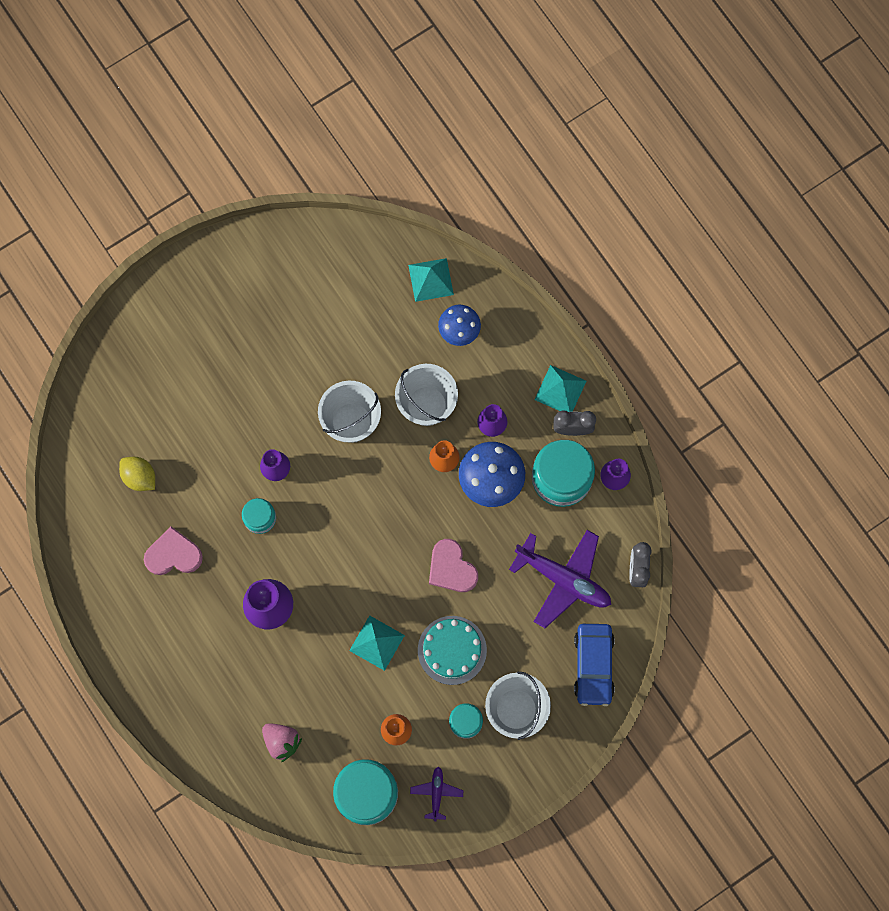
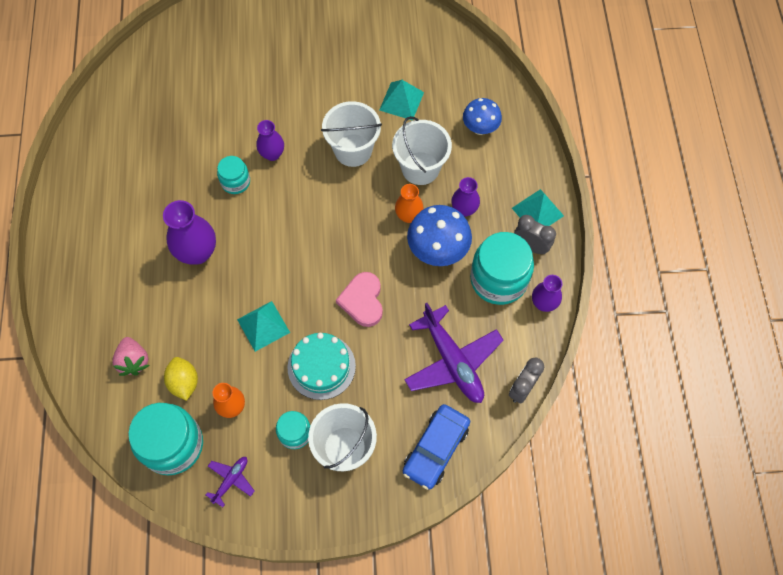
camera: 30 degrees right, 10 degrees down
(140, 477) = (167, 106): yellow lemon -> yellow lemon (184, 382)
(173, 554) = (152, 173): pink heart -> none
(430, 279) = (480, 82): turquoise pyramid -> turquoise pyramid (401, 101)

